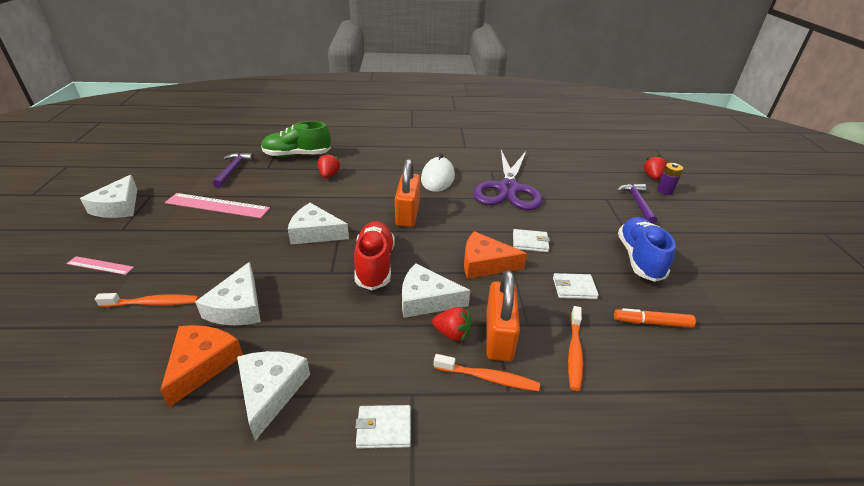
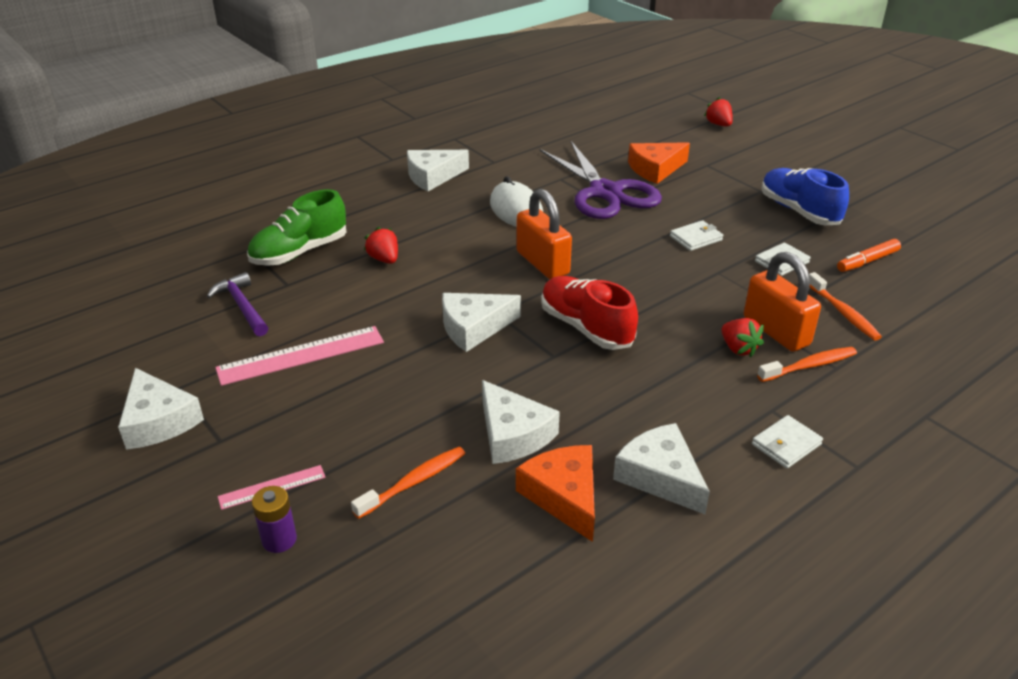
camera: 35 degrees left, 0 degrees up
(426, 300) = (678, 333): white cheese -> white cheese (432, 176)
(452, 333) = (738, 349): red strawberry -> red strawberry turned 75 degrees clockwise
(485, 263) = (684, 276): orange cheese -> orange cheese (655, 169)
(638, 203) = (738, 158): purple hammer -> none
(665, 191) = (745, 136): purple battery -> purple battery (279, 539)

